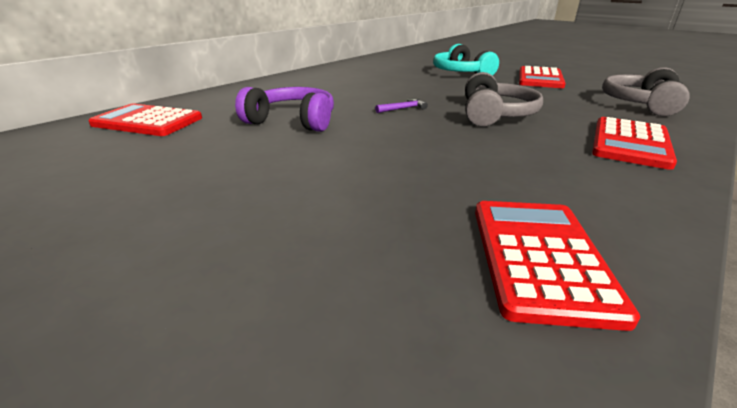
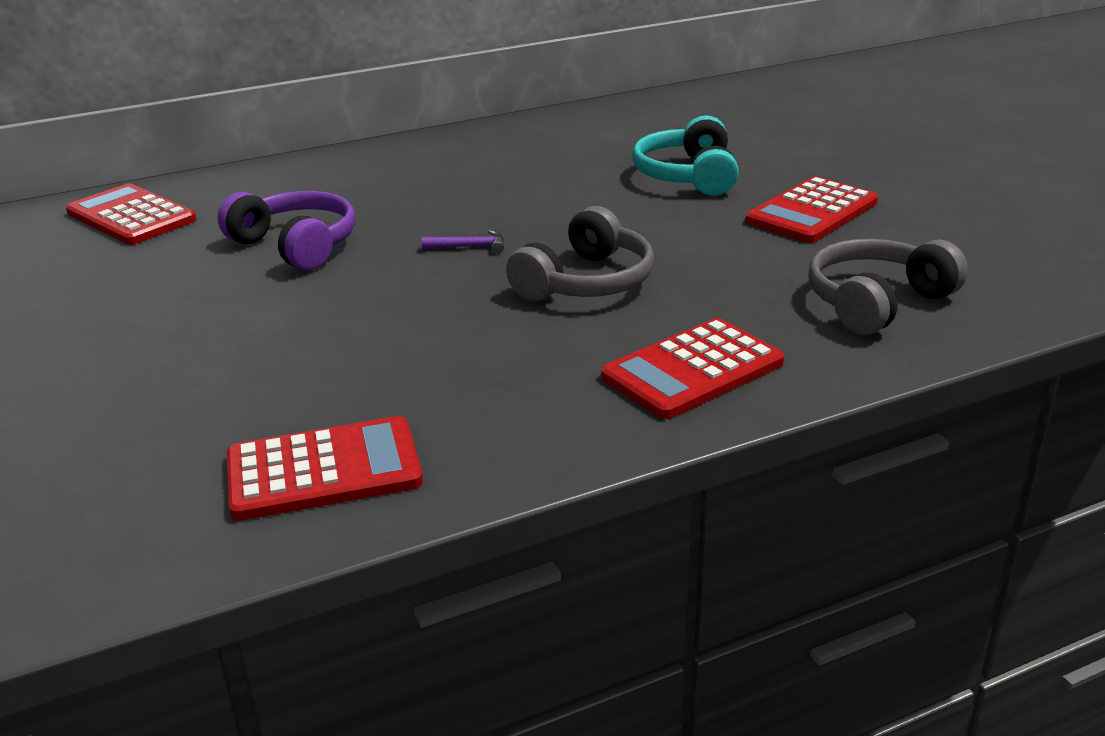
camera: 25 degrees right, 0 degrees up
(539, 257) = (324, 470): red calculator -> red calculator turned 45 degrees clockwise

